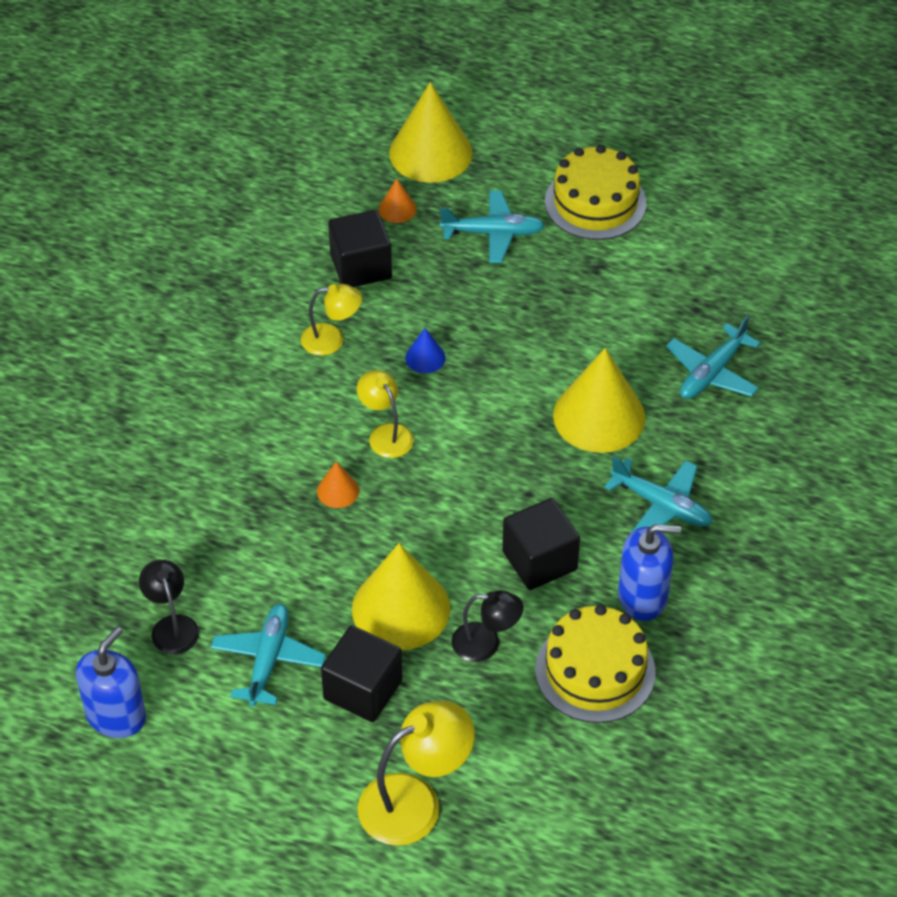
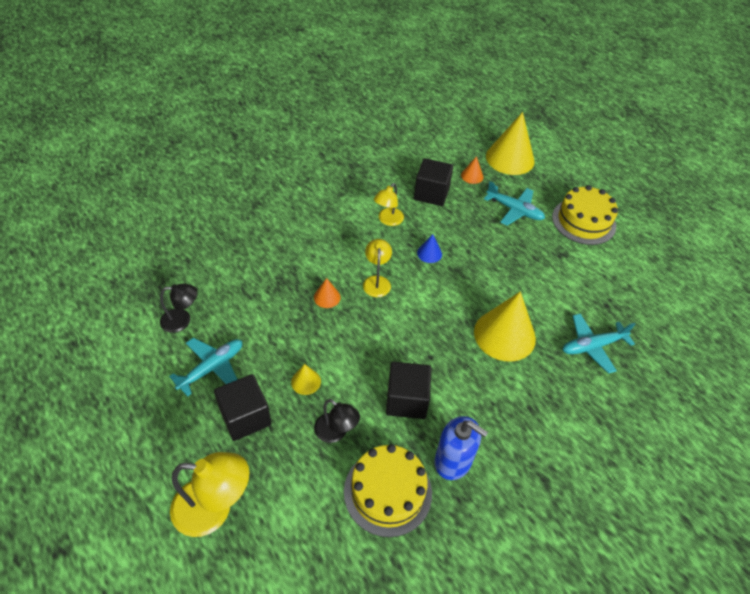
camera: 30 degrees right, 0 degrees up
(116, 715) = (111, 351): blue soap dispenser -> none
(172, 626) = (182, 320): black lamp -> black lamp turned 75 degrees clockwise
(332, 339) = (388, 220): yellow lamp -> yellow lamp turned 90 degrees clockwise
(401, 608) = (306, 381): yellow cone -> yellow cone, size x0.45
(661, 505) = (506, 409): turquoise plane -> none

